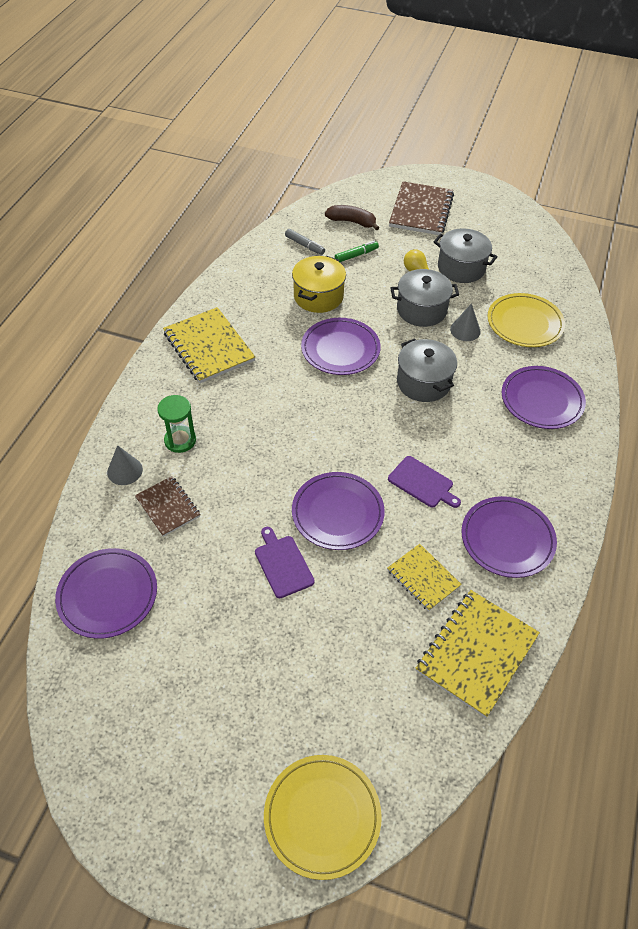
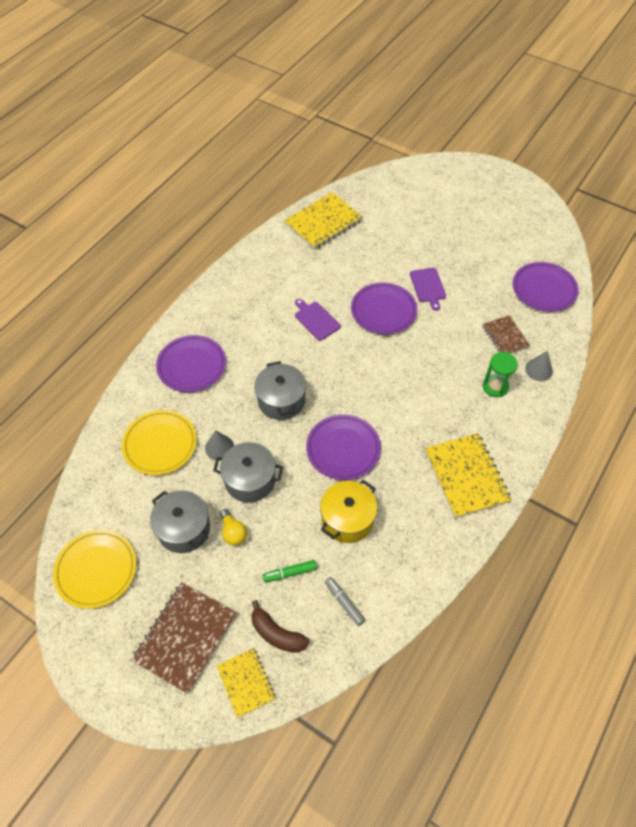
camera: 165 degrees left, 5 degrees up
(322, 817) = (428, 177): yellow plate -> yellow plate (96, 570)
(423, 578) = (339, 263): yellow notebook -> yellow notebook (246, 683)
(507, 539) = (274, 275): purple plate -> none

